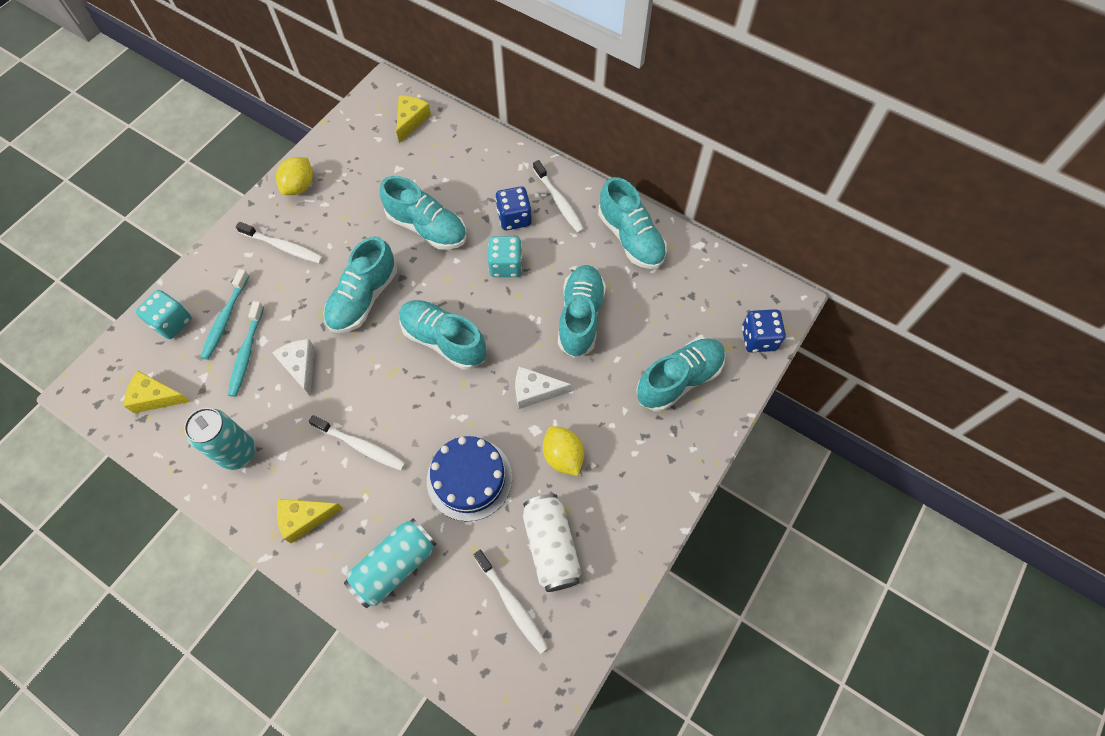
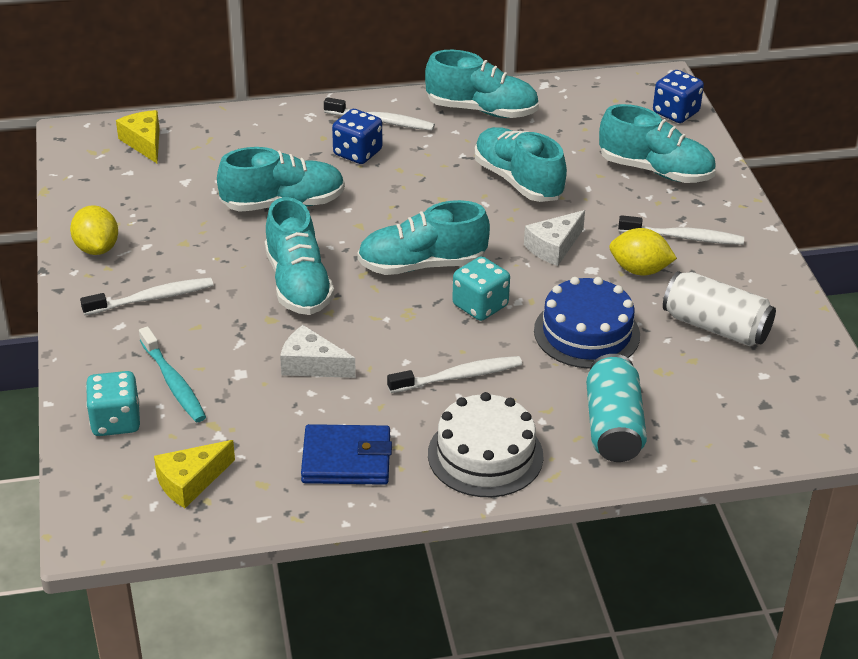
camera: 45 degrees left, 25 degrees down
(238, 453) = (346, 459): turquoise can -> blue wallet
(247, 353) = (239, 391): turquoise toothbrush -> none
(305, 518) = (485, 455): yellow cheese -> white cake
(506, 265) = (400, 186): turquoise dice -> turquoise dice (480, 306)
(512, 604) = (741, 379): white toothbrush -> white toothbrush (683, 237)
(679, 380) = (655, 171): turquoise shoe -> turquoise shoe turned 105 degrees clockwise

